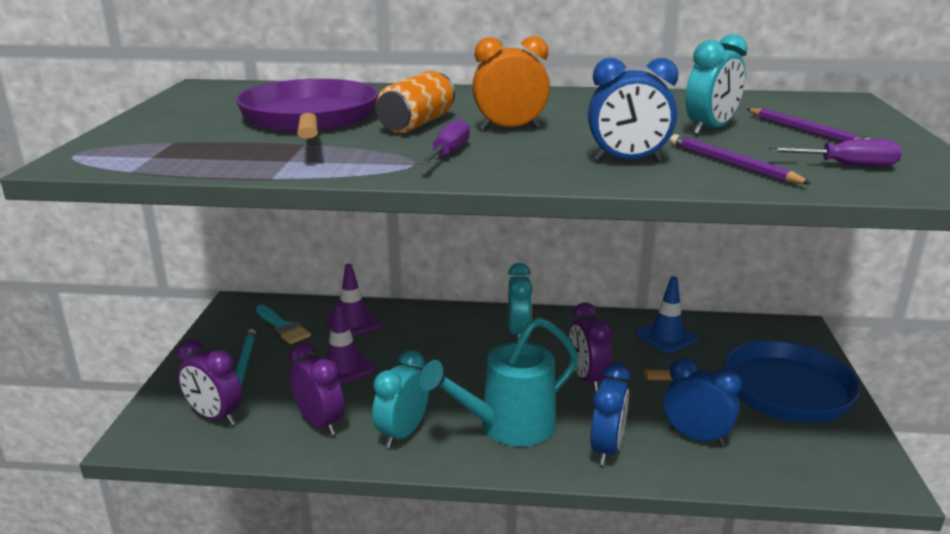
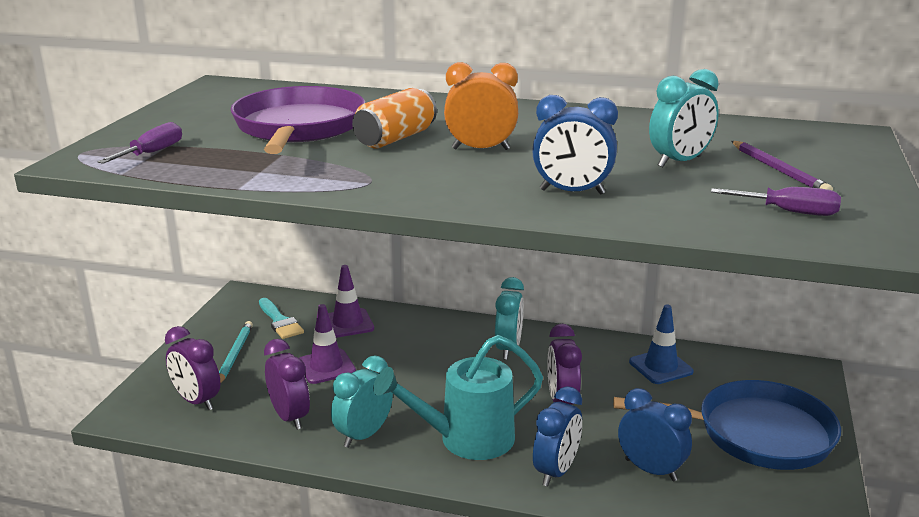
camera: 10 degrees right, 0 degrees up
(448, 153) = (407, 173): purple screwdriver -> purple screwdriver (152, 153)
(731, 164) = (672, 202): purple pencil -> none

